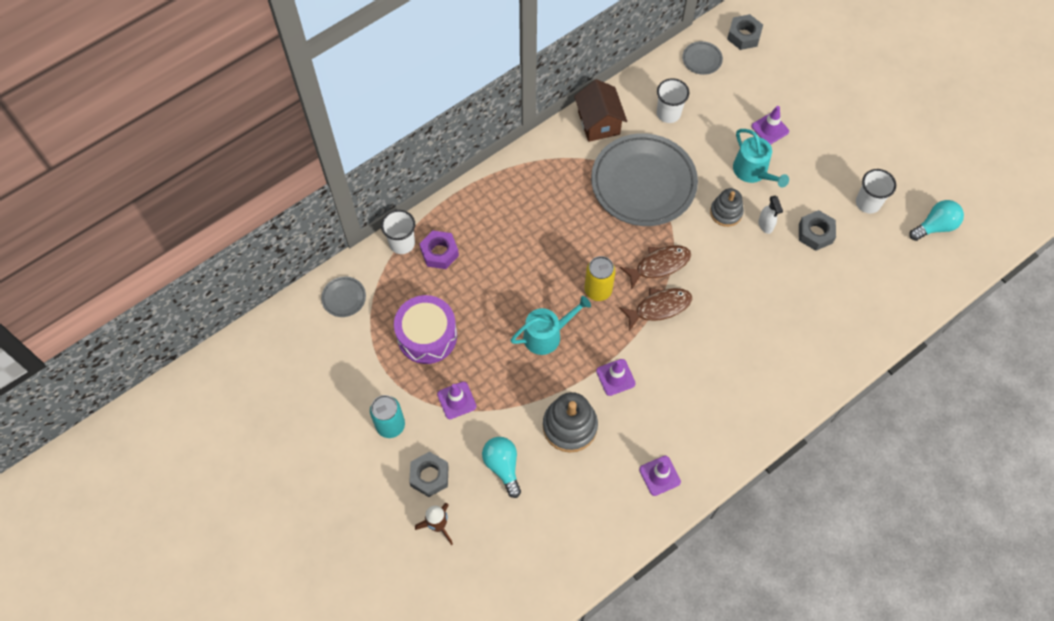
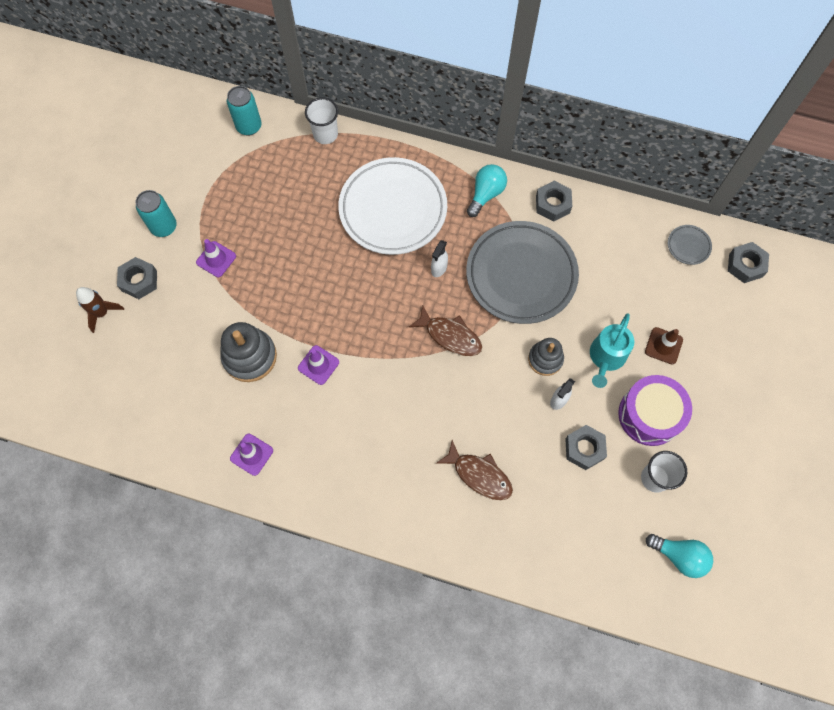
camera: 55 degrees right, 5 degrees up
(344, 298) = (249, 126): grey plate -> turquoise can
(427, 336) = (257, 203): purple drum -> purple drum (649, 415)
(439, 253) = (337, 165): purple nut -> none
(503, 466) = (181, 328): turquoise light bulb -> turquoise light bulb (486, 194)
(515, 236) = (393, 209): none -> white plate
(546, 335) = (320, 288): turquoise watering can -> none
(594, 237) = (439, 269): none -> white spray bottle
(598, 290) = (390, 302): yellow can -> none
(599, 123) = (552, 204): brown house -> grey nut
(659, 307) = (409, 360): brown fish -> brown fish (479, 475)
(668, 113) = (608, 252): white cup -> none
(770, 129) = (663, 346): purple traffic cone -> brown traffic cone

